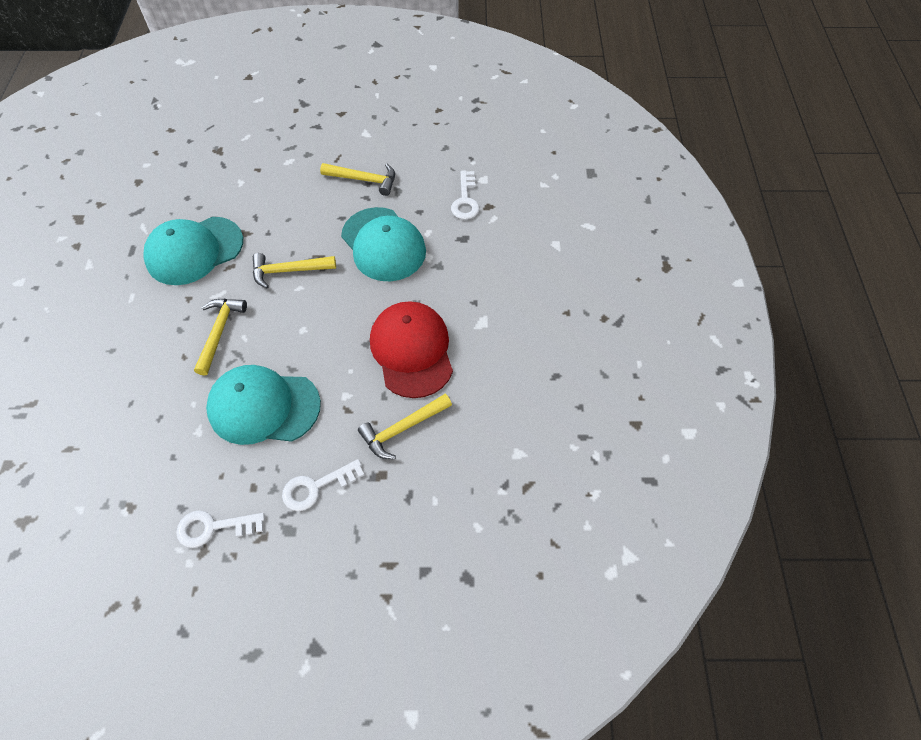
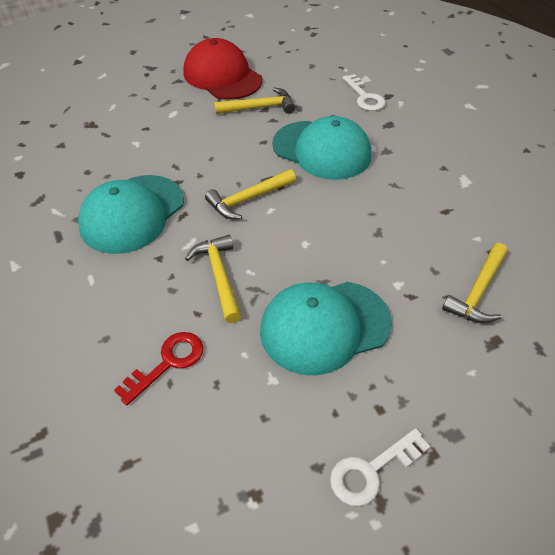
camera: 25 degrees left, 10 degrees down
(138, 387) = (167, 363): none -> red key
(316, 487) = (445, 379): white key -> none
(412, 350) = (425, 223): red cap -> red cap (222, 76)

